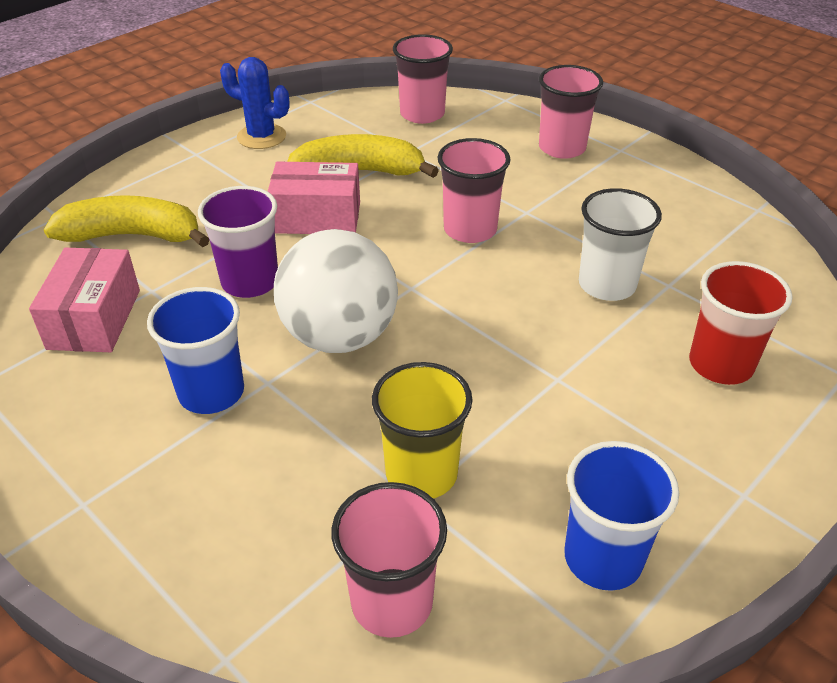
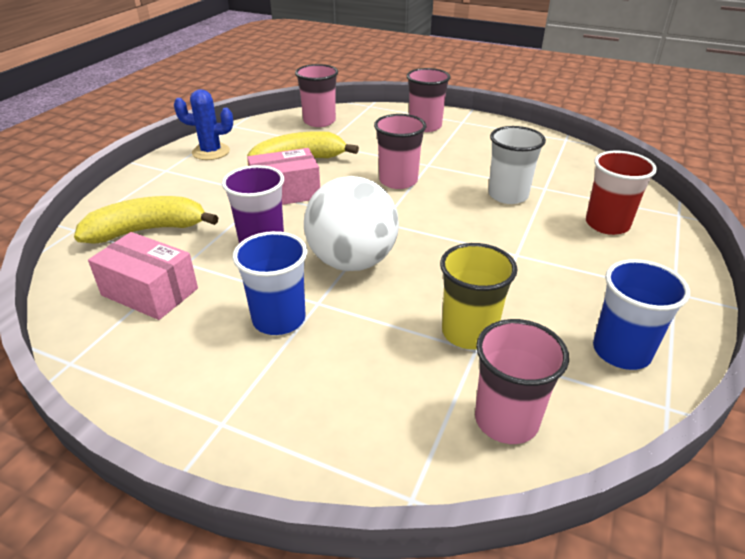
camera: 20 degrees left, 5 degrees down
(94, 319) = (150, 292): pink box -> pink box turned 45 degrees counterclockwise

